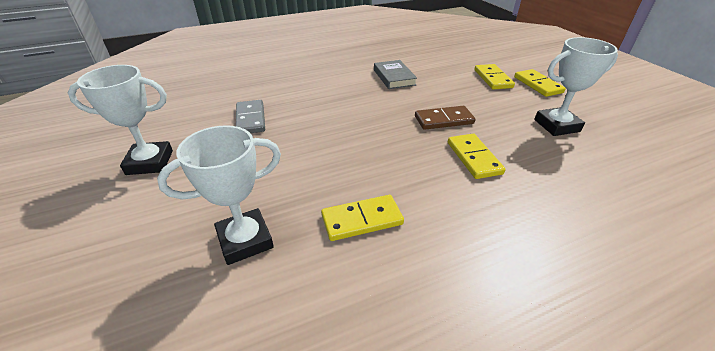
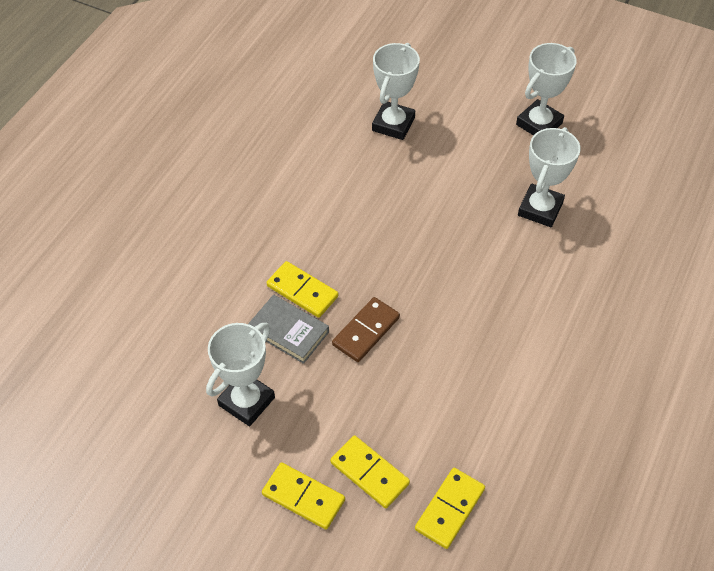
camera: 140 degrees right, 15 degrees up
(251, 119) = (540, 209): grey domino -> white trophy
(362, 220) = (339, 179): yellow domino -> yellow domino (449, 509)
(394, 77) = (491, 384): grey book -> grey book (288, 331)

